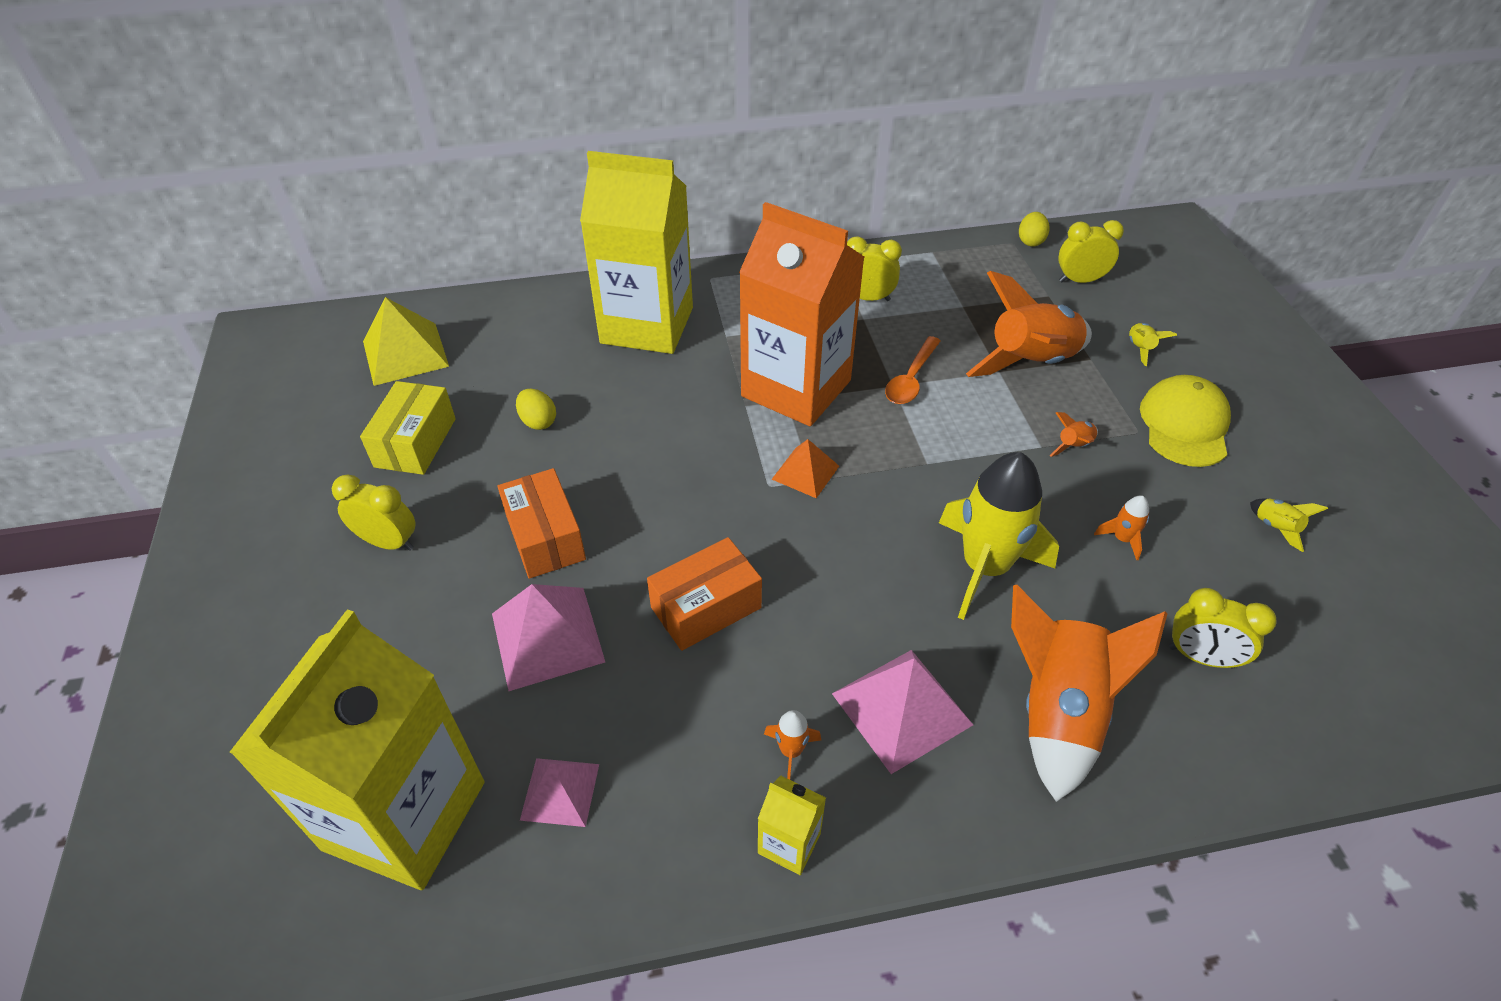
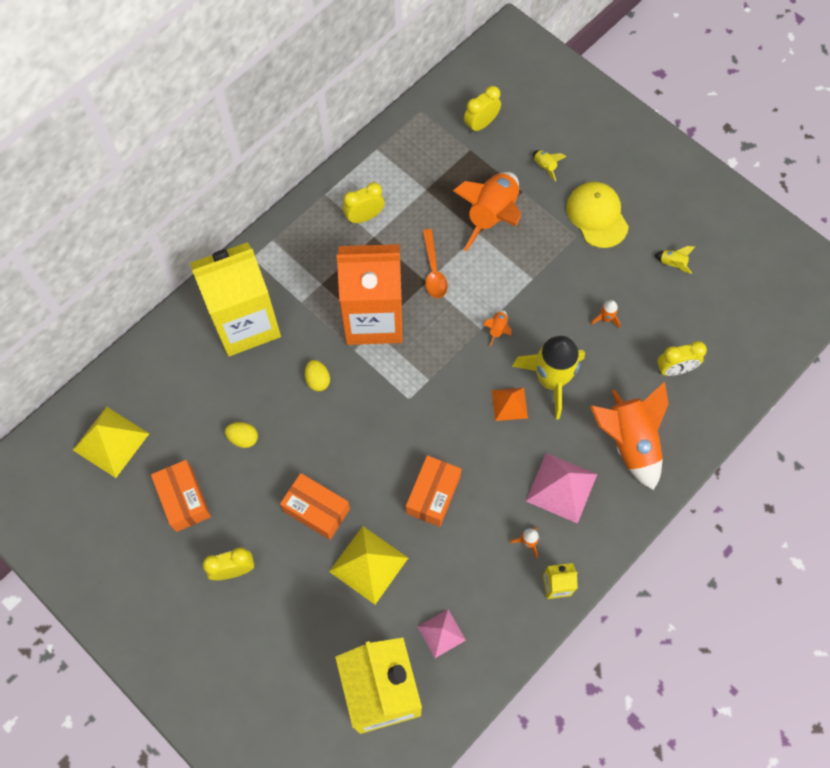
camera: 35 degrees left, 20 degrees up
(415, 442) = (184, 499): yellow box -> orange box
(547, 637) = (368, 564): pink pyramid -> yellow pyramid
(805, 472) = (422, 377): orange pyramid -> orange pyramid (509, 404)
(1030, 241) = (431, 103): yellow egg -> yellow egg (318, 380)
(1073, 446) = (549, 268): orange rocket -> orange rocket (497, 329)

